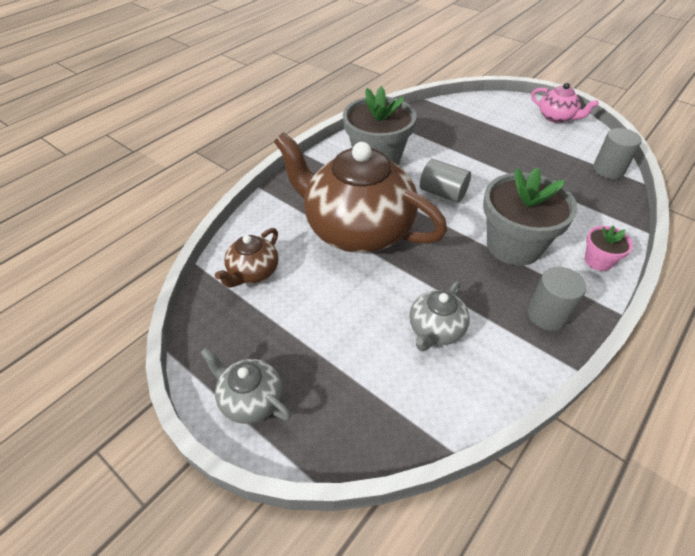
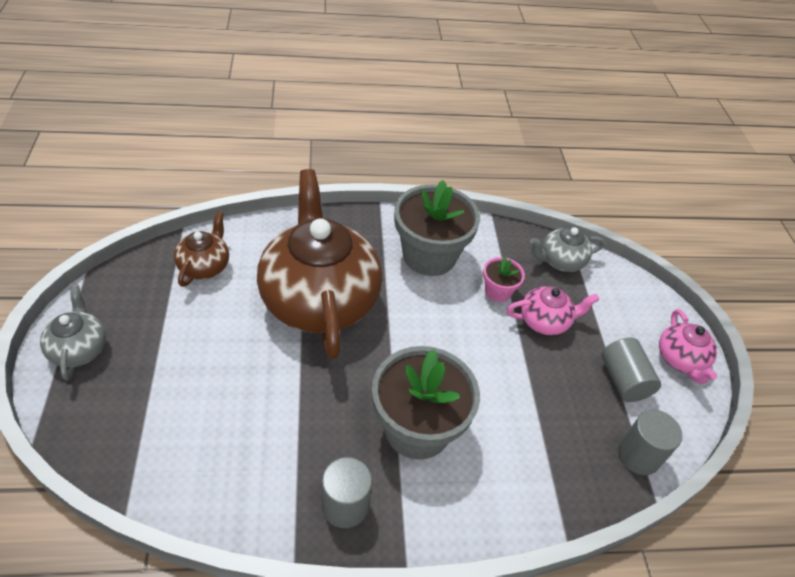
camera: 40 degrees right, 0 degrees up
(253, 272) = (205, 266): brown teapot -> brown teapot turned 120 degrees clockwise
(435, 330) = (248, 426): grey teapot -> grey teapot (560, 261)
(443, 193) = (435, 331): grey cylinder -> grey cylinder (623, 380)
(481, 146) = (545, 321): none -> pink teapot
(598, 261) = (468, 515): pink flower pot -> pink flower pot (498, 291)

